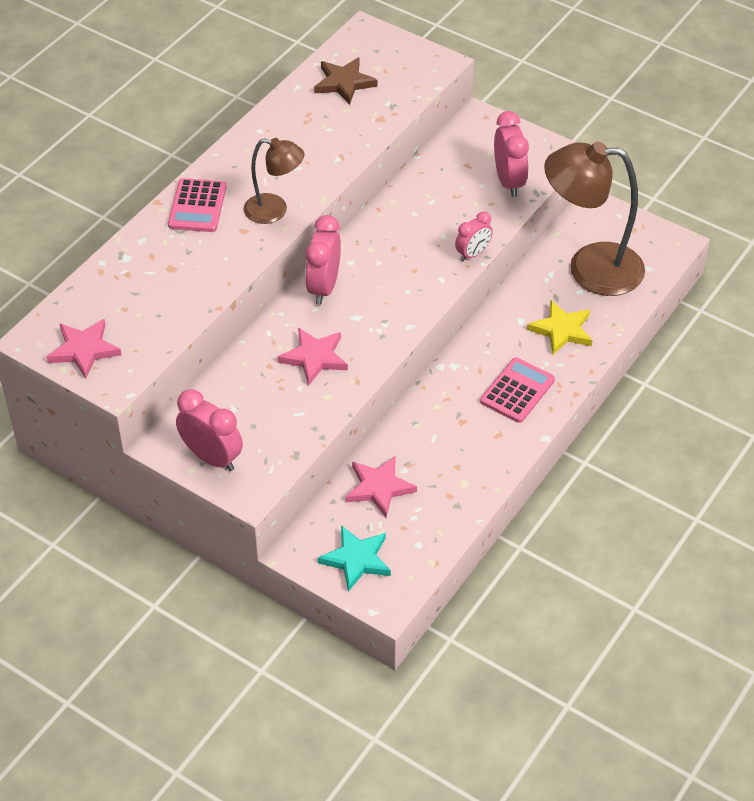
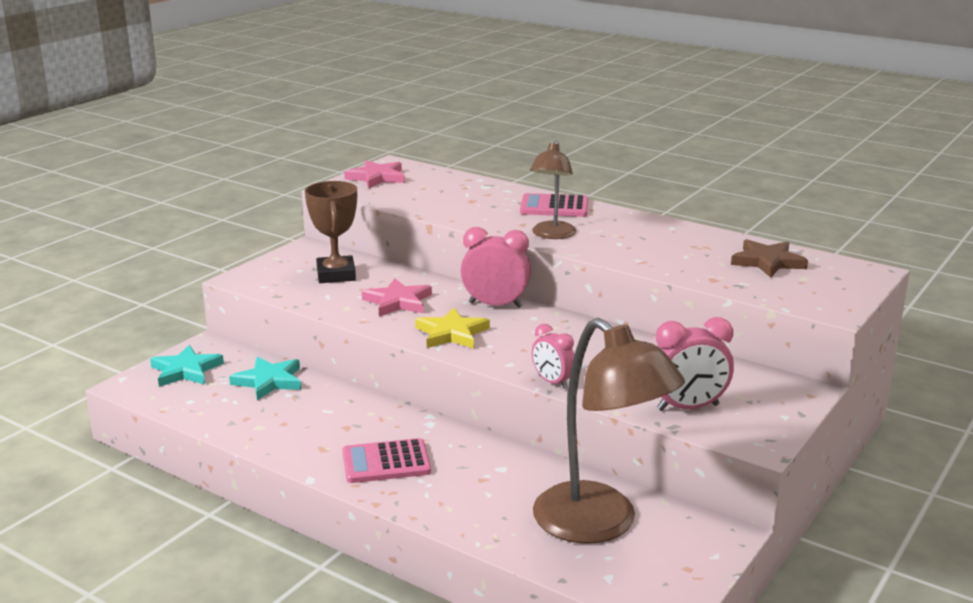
camera: 90 degrees right, 25 degrees down
(212, 457) = (286, 264): pink clock -> none
(245, 411) = (336, 275): none -> brown trophy
(379, 488) = (269, 381): pink star -> turquoise star
(517, 391) = (386, 462): pink calculator -> pink calculator turned 135 degrees clockwise
(562, 330) = (484, 497): yellow star -> yellow star (451, 333)
(590, 268) = (600, 524): brown lamp -> brown lamp turned 135 degrees clockwise

